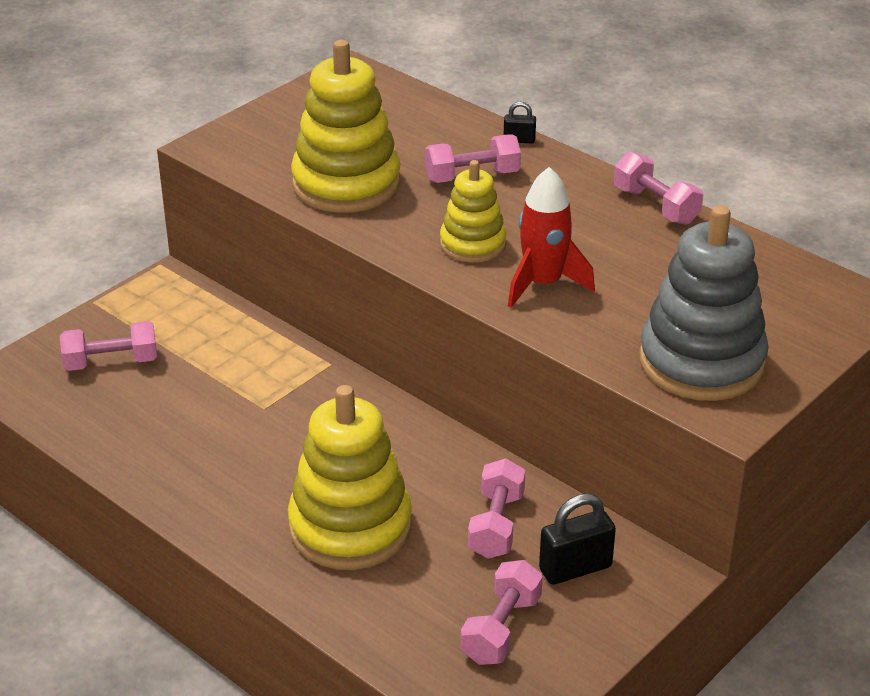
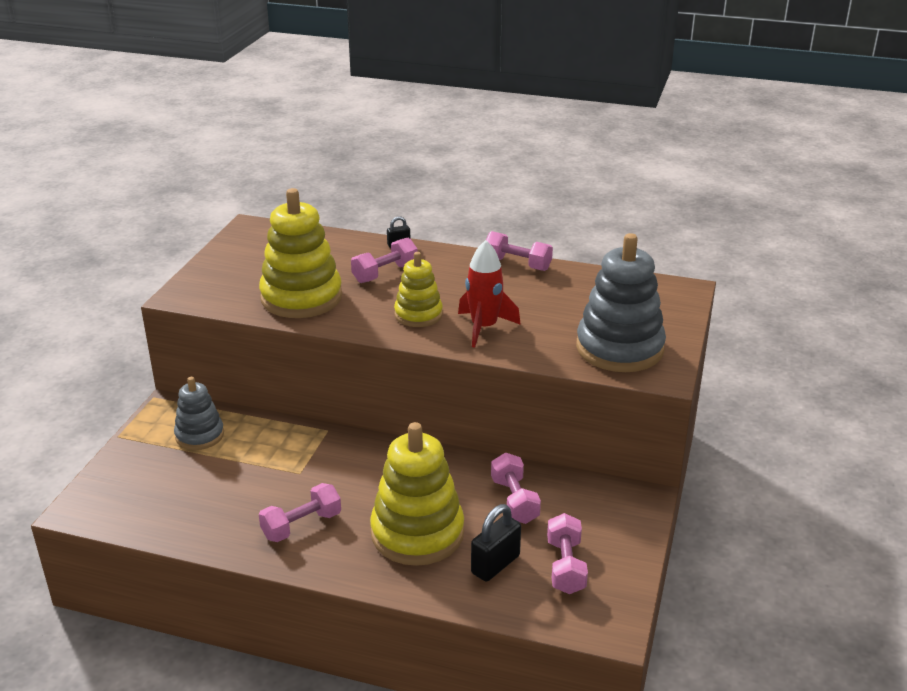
camera: 25 degrees left, 5 degrees down
(111, 362) = (161, 474): pink dumbbell -> pink dumbbell (301, 525)
(181, 327) = (199, 435): none -> grey stacking toy
(575, 568) = (584, 512): black padlock -> black padlock (495, 564)

